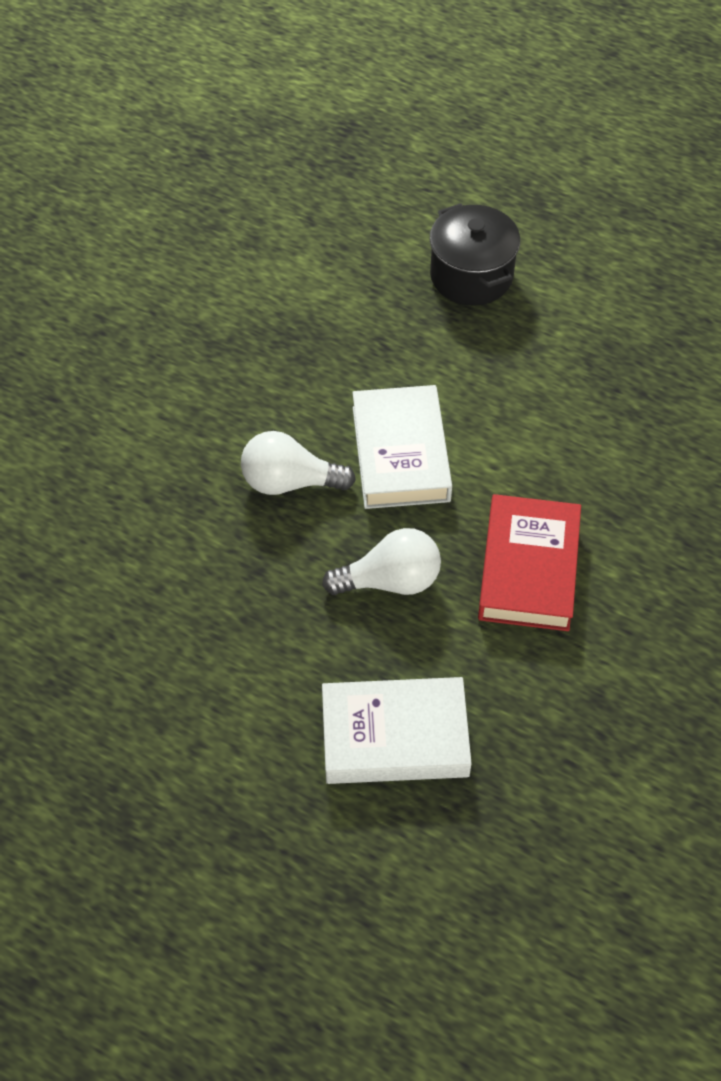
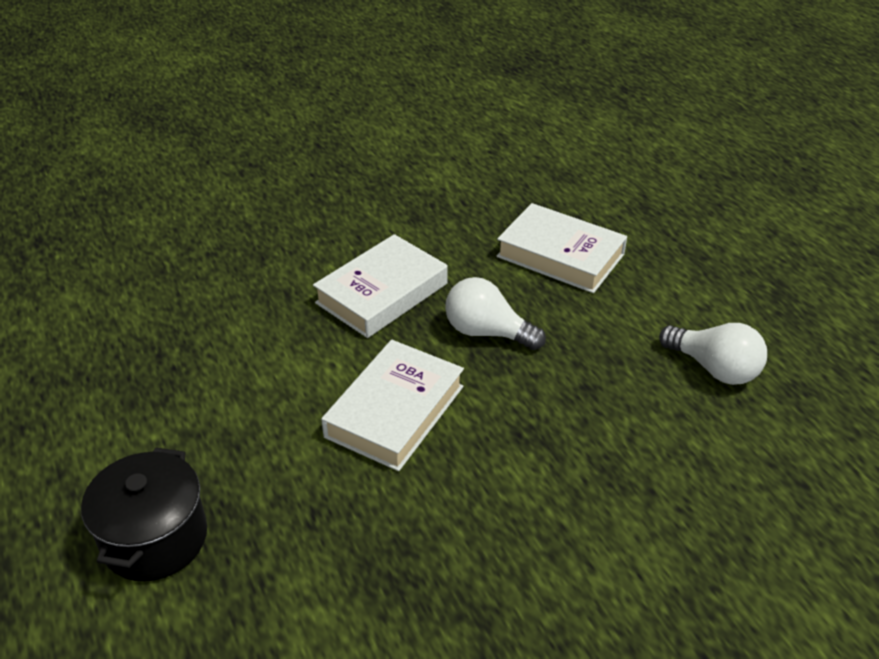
camera: 145 degrees left, 15 degrees down
(289, 482) = (508, 438): white light bulb -> white light bulb (714, 368)
(529, 569) = (382, 293): red book -> white book

